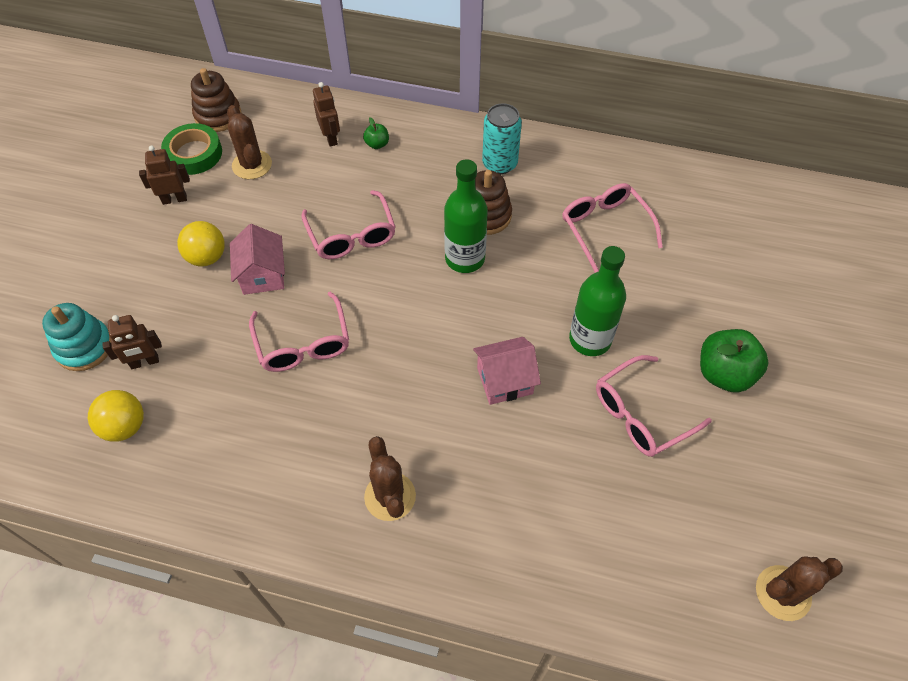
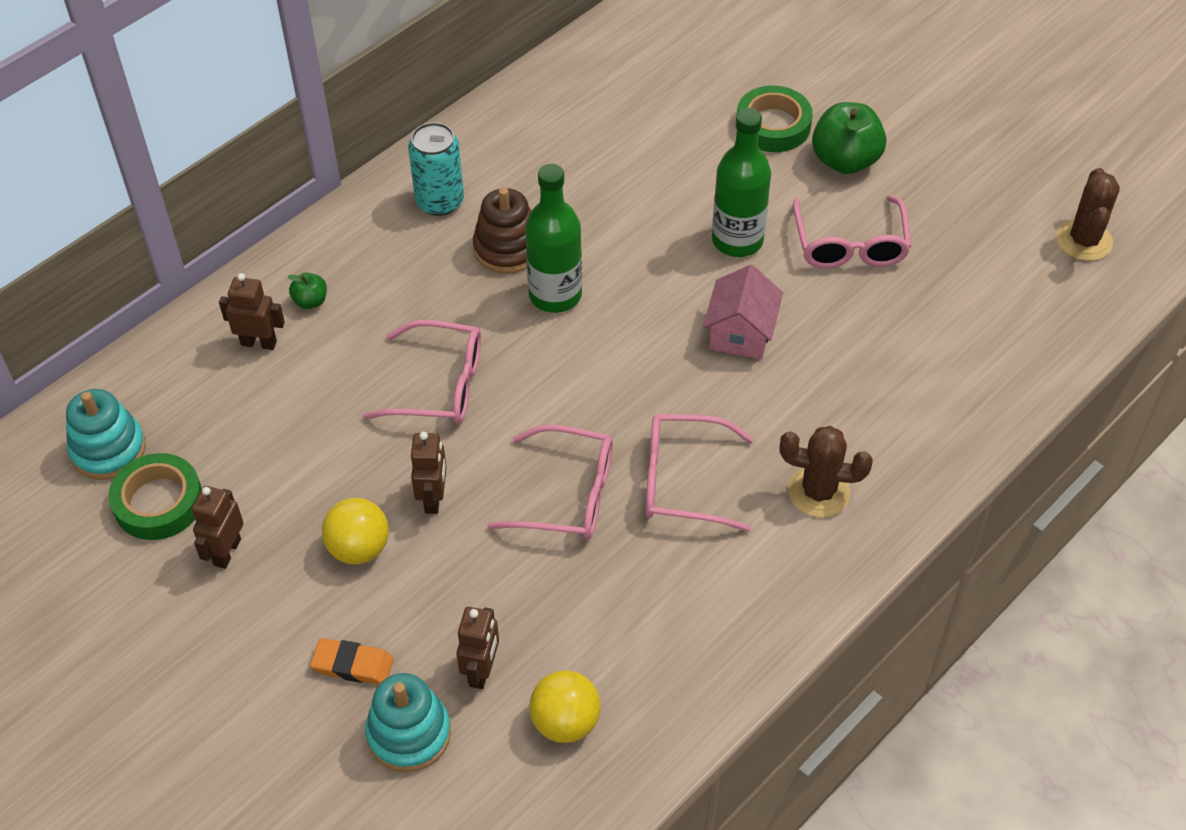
camera: 60 degrees left, 5 degrees down
(122, 295) = (353, 665): none -> orange eraser
(218, 116) = (108, 450): brown stacking toy -> turquoise stacking toy
(252, 165) = (236, 444): brown cactus -> none
(262, 275) = (433, 498): pink house -> brown robot
(605, 228) = (604, 158): pink glasses -> pink glasses (683, 481)
(720, 311) = (773, 125): none -> green tape

